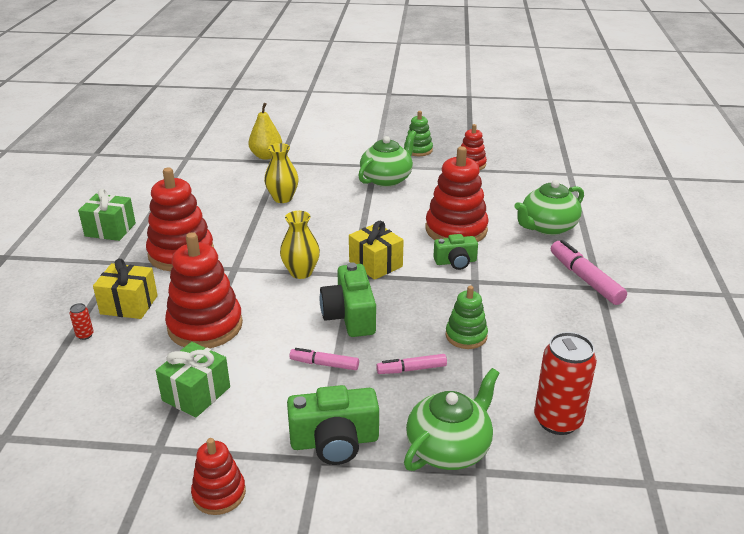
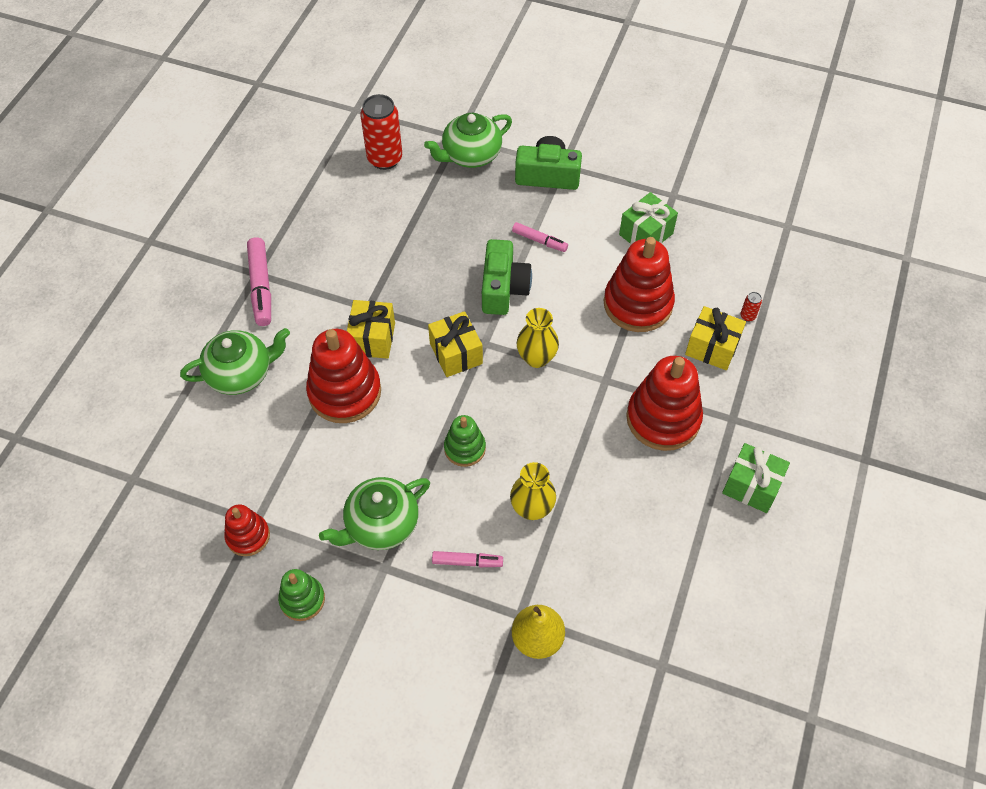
camera: 165 degrees left, 25 degrees up
(219, 493) = (631, 156): red stacking toy -> none
(411, 369) = (470, 221): pink marker -> pink marker (467, 562)
(455, 262) = (372, 339): green camera -> yellow gift
(466, 336) = (410, 244): green stacking toy -> green stacking toy (465, 448)

